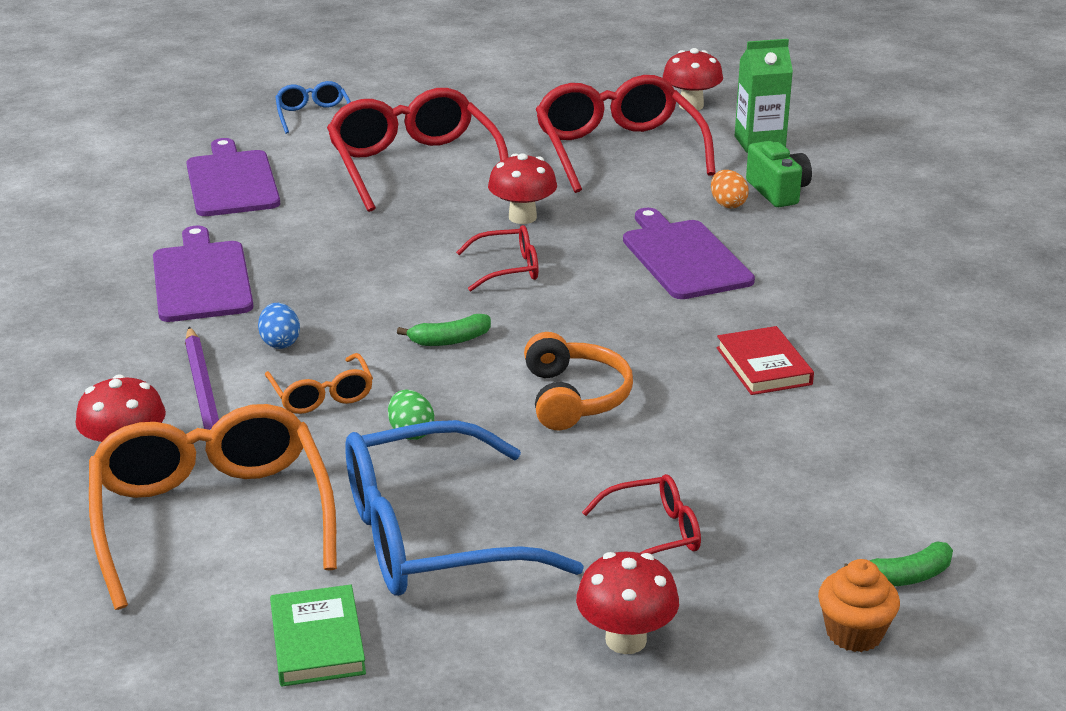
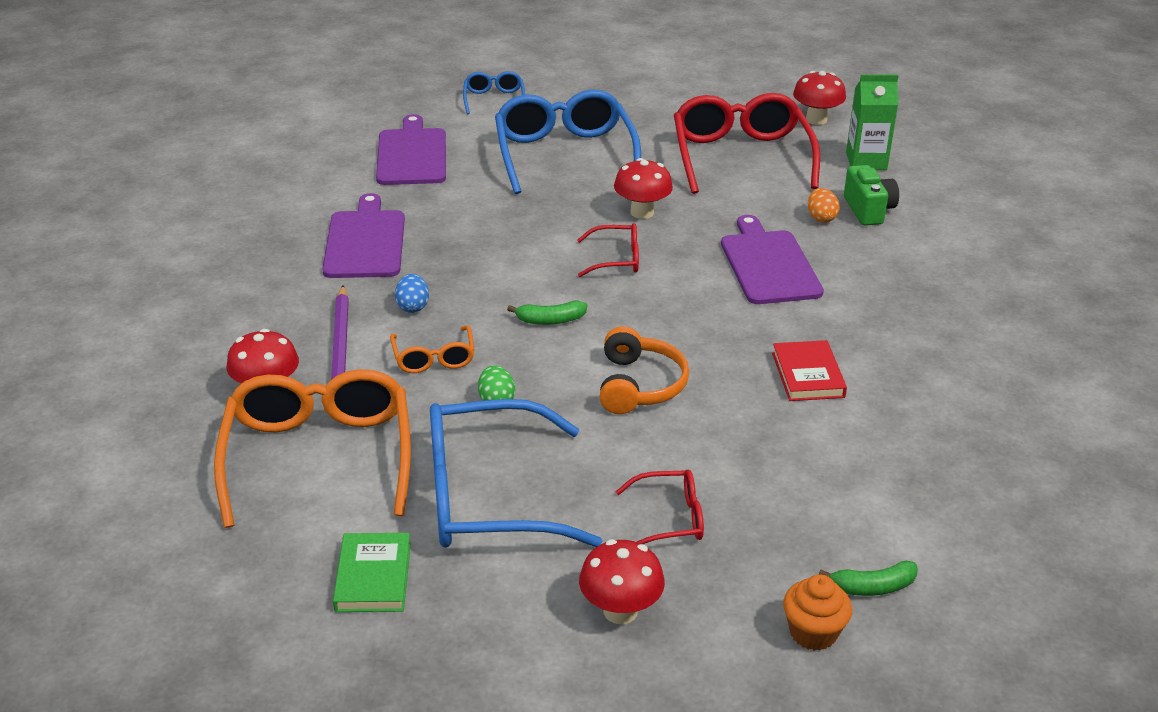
camera: 10 degrees right, 5 degrees up
(414, 166) = (564, 155): red glasses -> blue glasses

